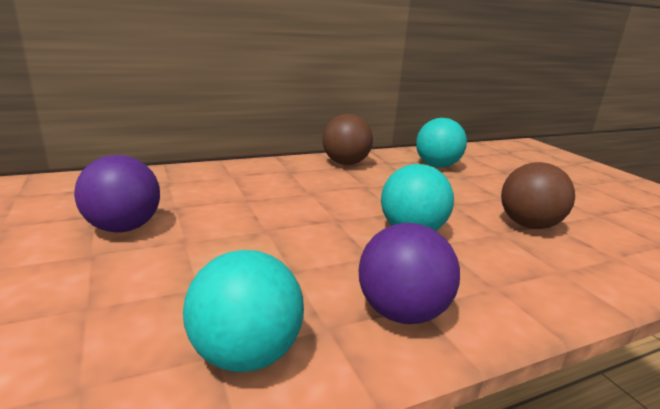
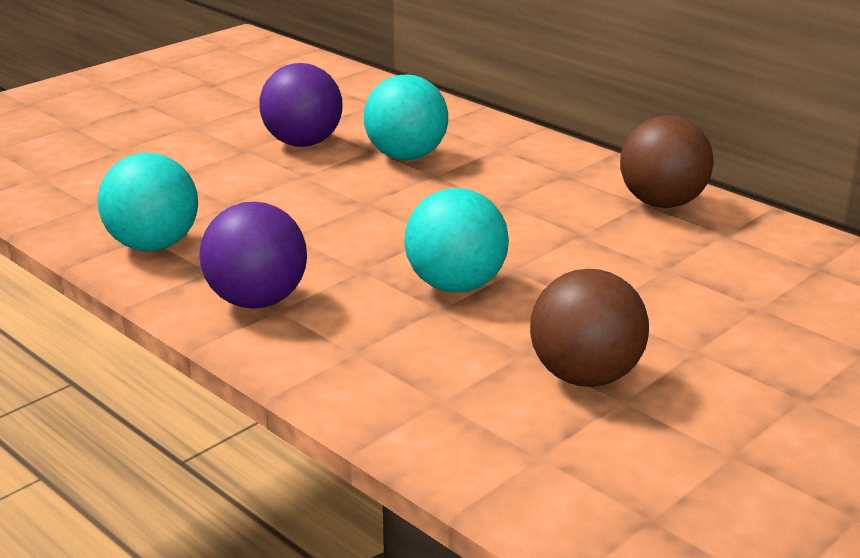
camera: 70 degrees right, 5 degrees up
(437, 166) = (780, 278): turquoise ball -> turquoise ball (406, 156)

